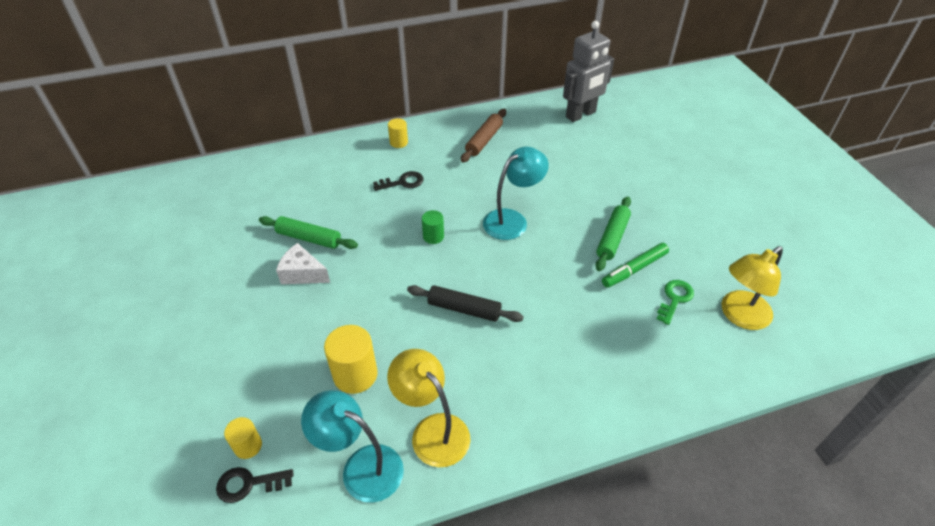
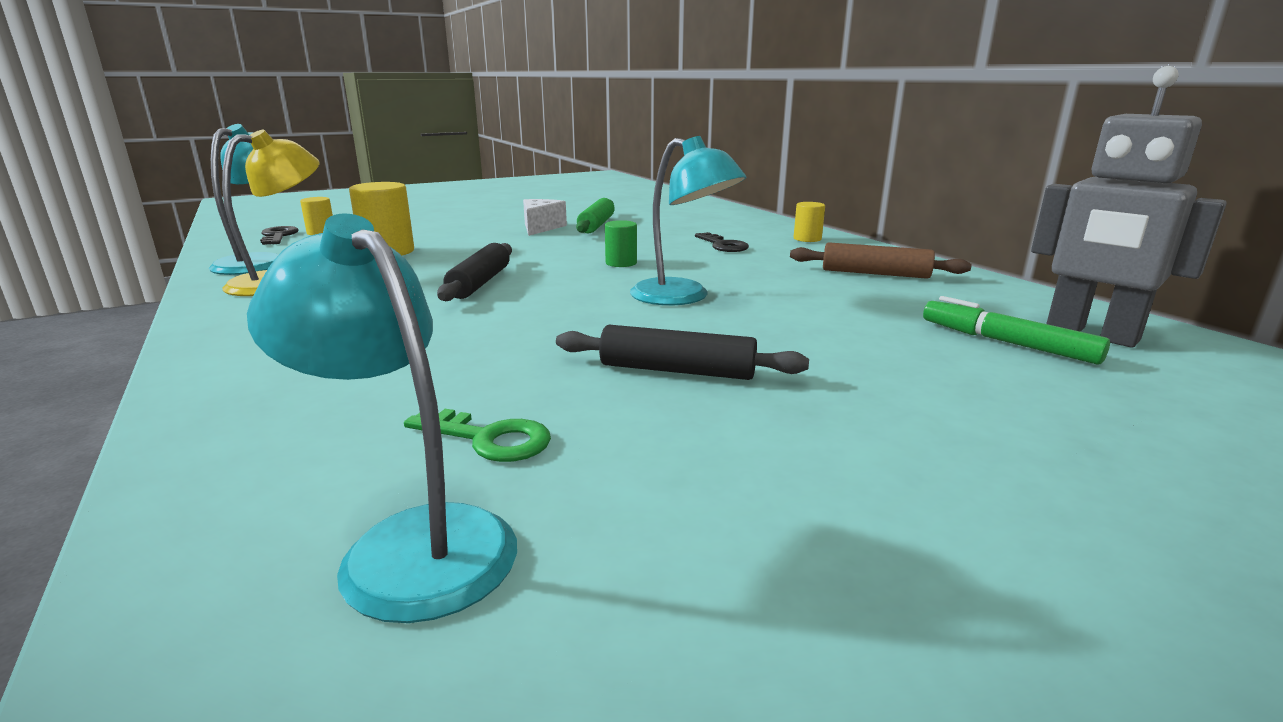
camera: 80 degrees right, 25 degrees down
(612, 238) = (677, 370): green rolling pin -> black rolling pin
(634, 269) = (583, 393): green marker -> green marker (1006, 343)
(739, 316) = (410, 543): yellow lamp -> turquoise lamp

